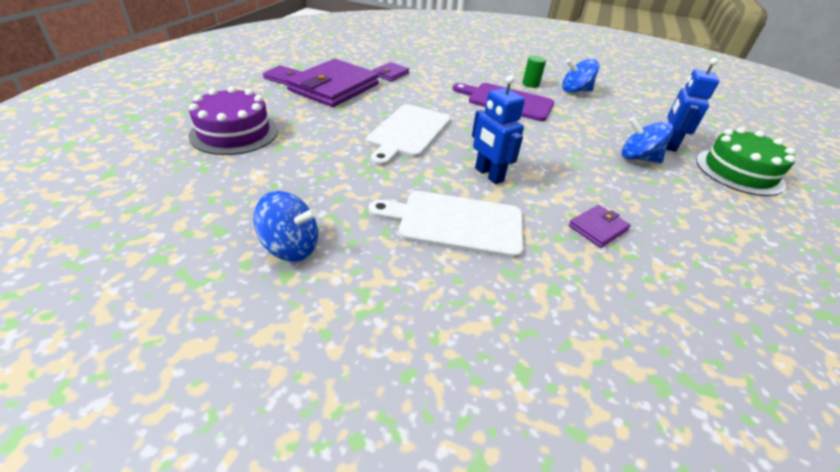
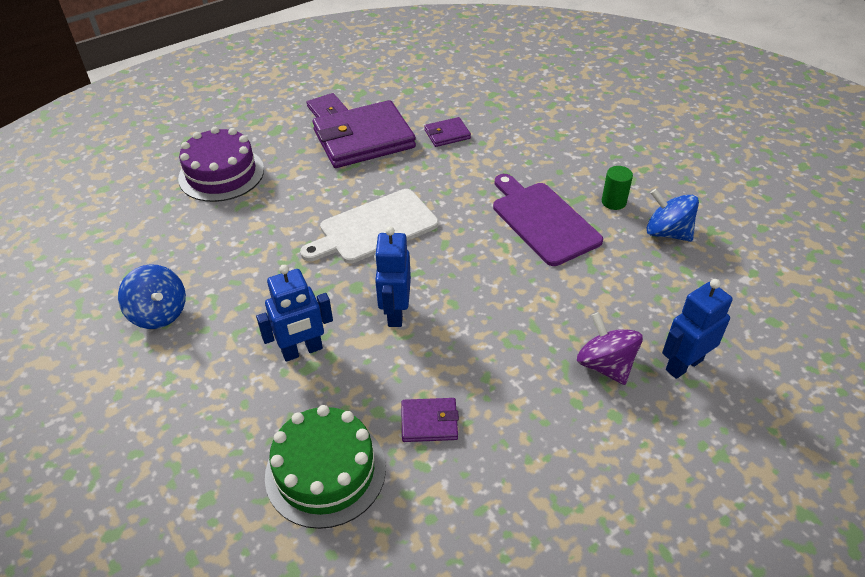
camera: 40 degrees right, 5 degrees up
(455, 223) = (302, 351): white cutting board -> blue robot
(638, 158) = (605, 365): blue spinning top -> purple spinning top
(739, 172) = (728, 445): green cake -> green cake (325, 471)

